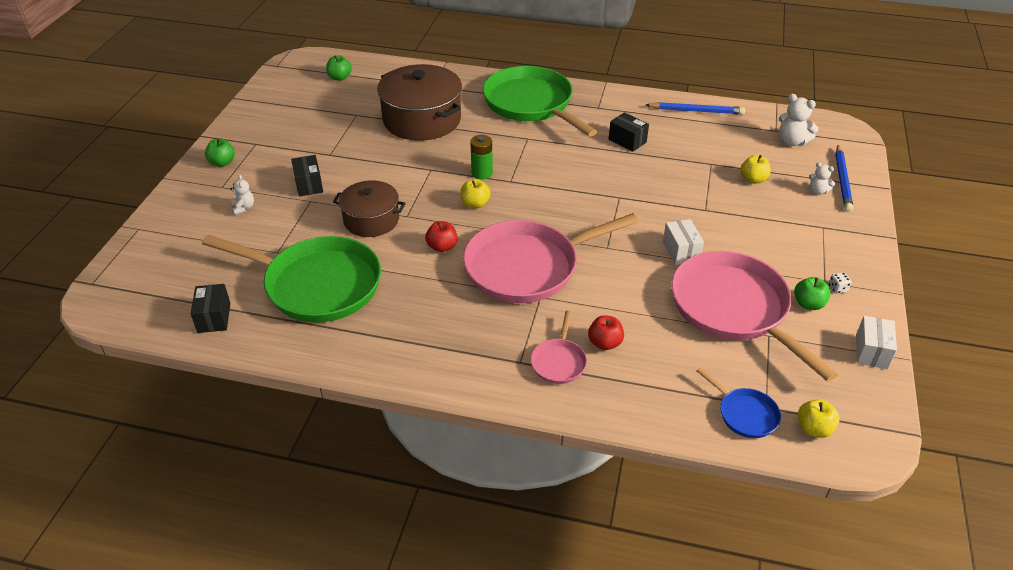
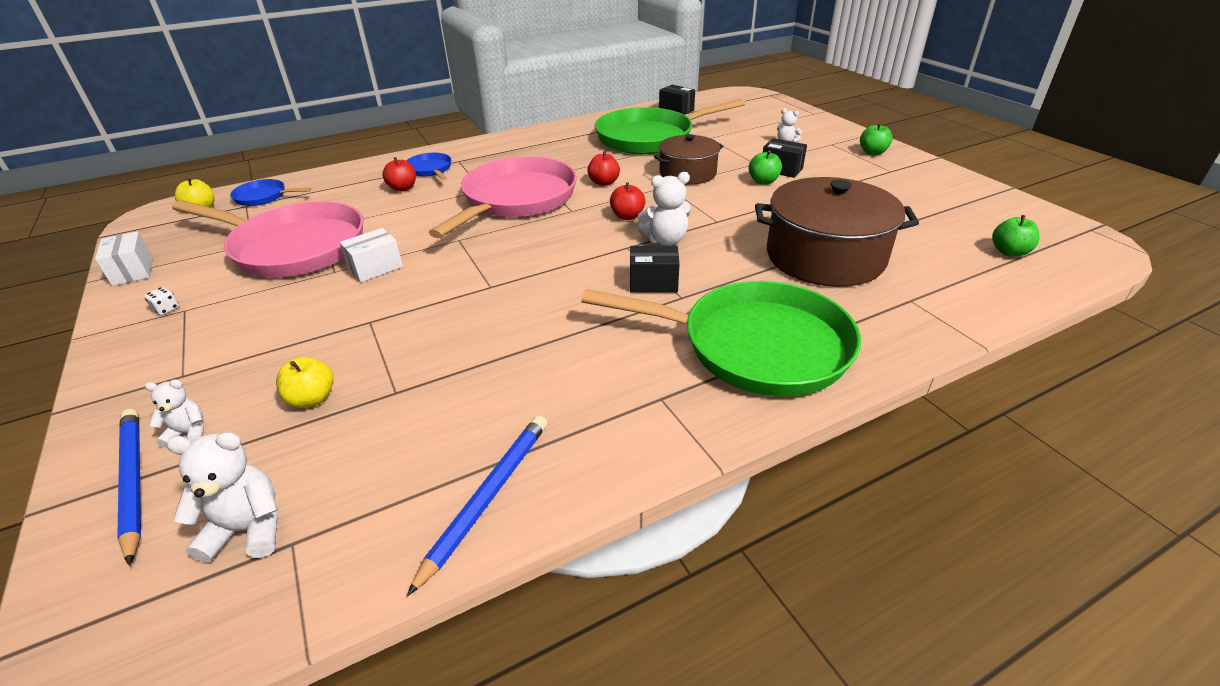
camera: 140 degrees right, 5 degrees down
(475, 204) = (627, 216): yellow apple -> red apple
(482, 173) = (665, 240): green battery -> white teddy bear
(559, 362) = (430, 170): pink pan -> blue pan
(627, 141) = (552, 362): black box -> black box (653, 283)
(681, 251) = (375, 268): white box -> white box turned 75 degrees counterclockwise
(696, 111) = (487, 497): blue pencil -> blue pencil turned 150 degrees clockwise
(808, 304) = (206, 281): green apple -> green apple (763, 181)

